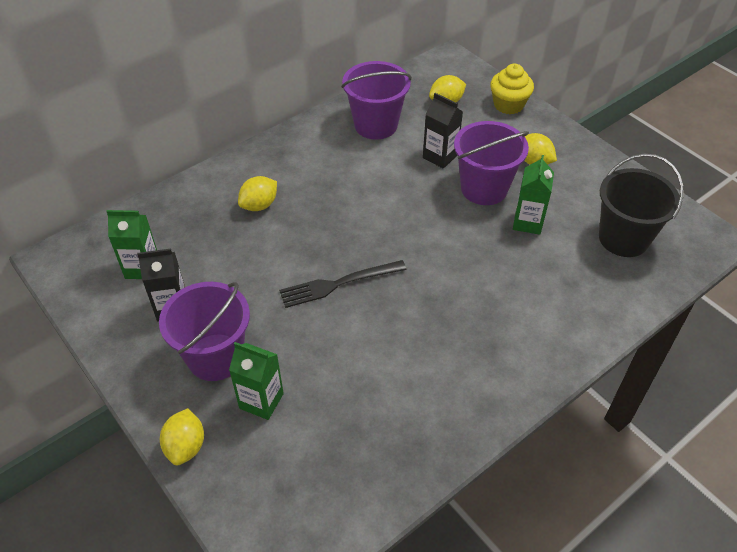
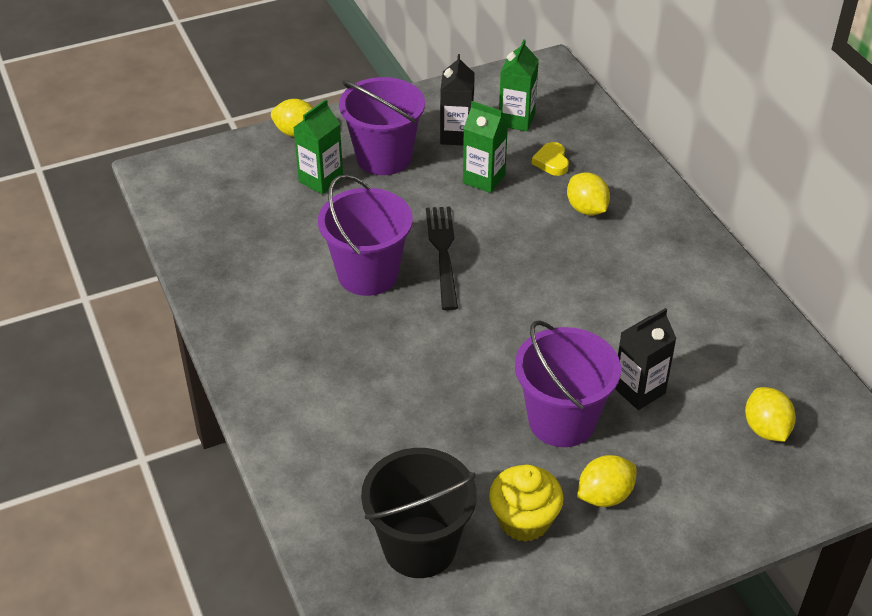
camera: 105 degrees right, 5 degrees down
(201, 235) = (551, 162): none -> yellow heart
(376, 125) = (721, 337): purple bucket -> purple bucket (368, 274)
(508, 105) = (749, 507): yellow cupcake -> yellow cupcake (524, 520)
(527, 222) = (483, 448): green carton -> green carton (484, 179)

